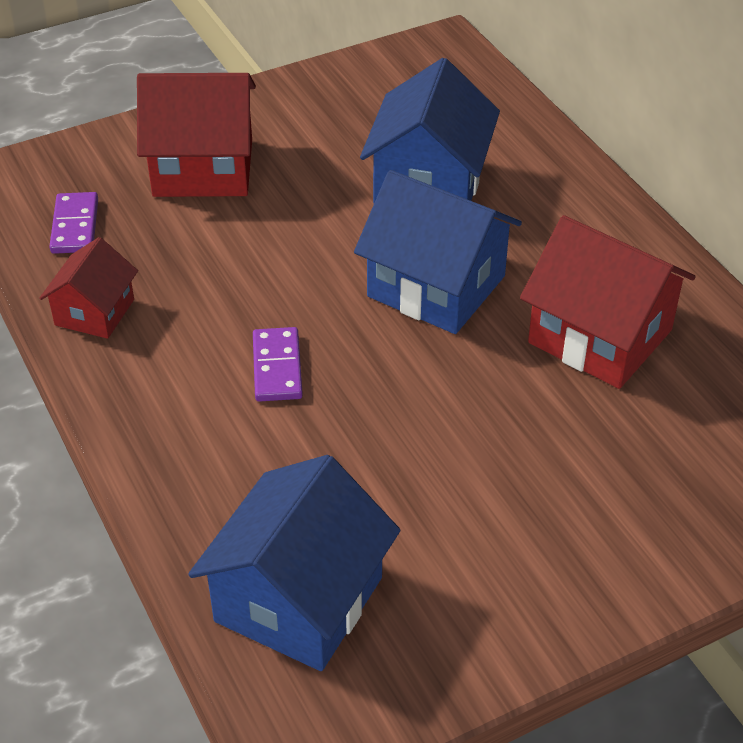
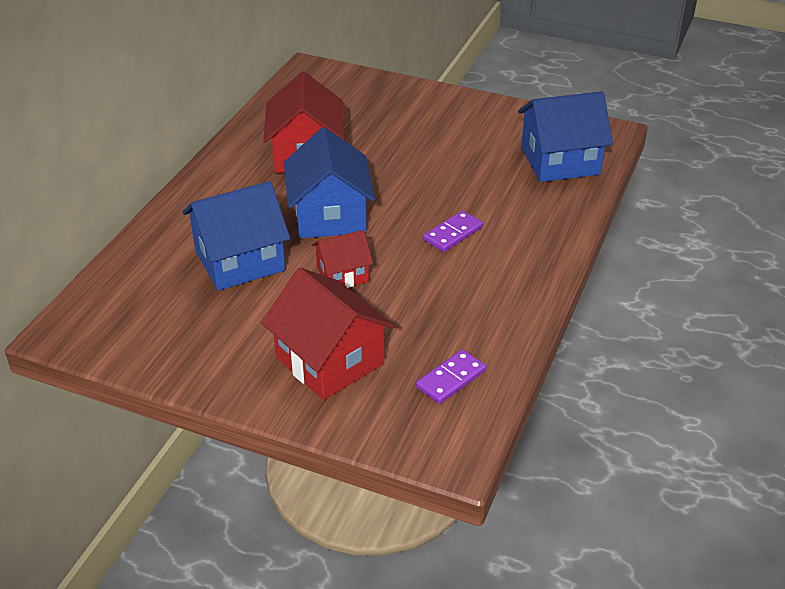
camera: 130 degrees left, 5 degrees down
(94, 312) = (503, 319): red house -> red house (342, 274)

